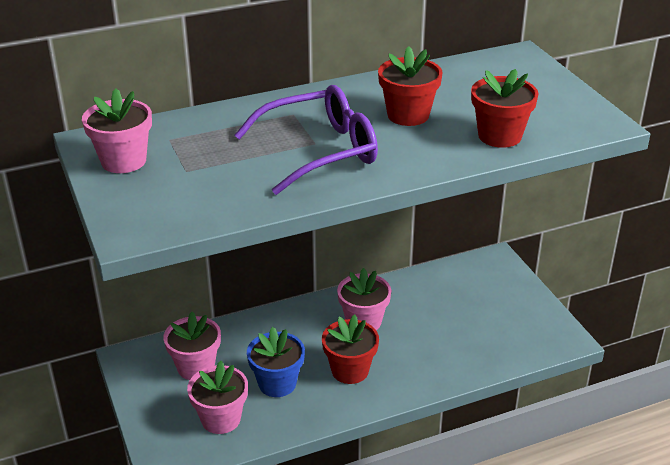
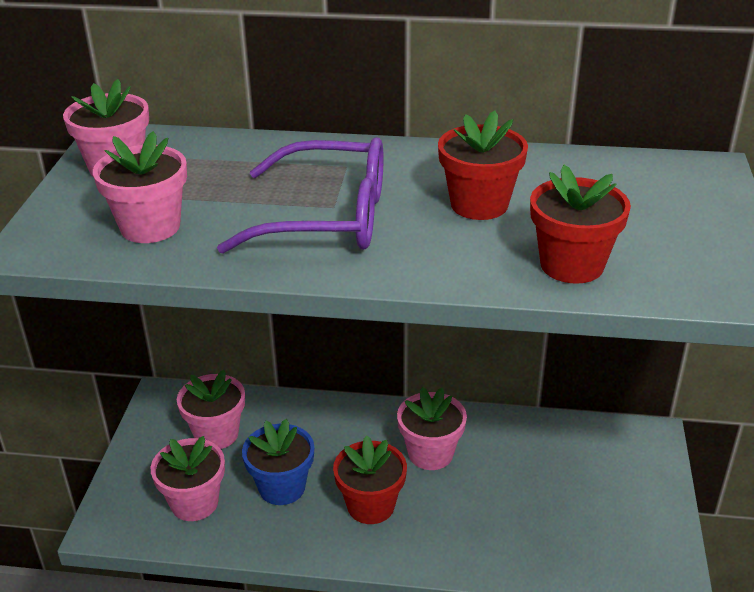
camera: 30 degrees right, 0 degrees up
(202, 193) = (150, 227): none -> pink flower pot

